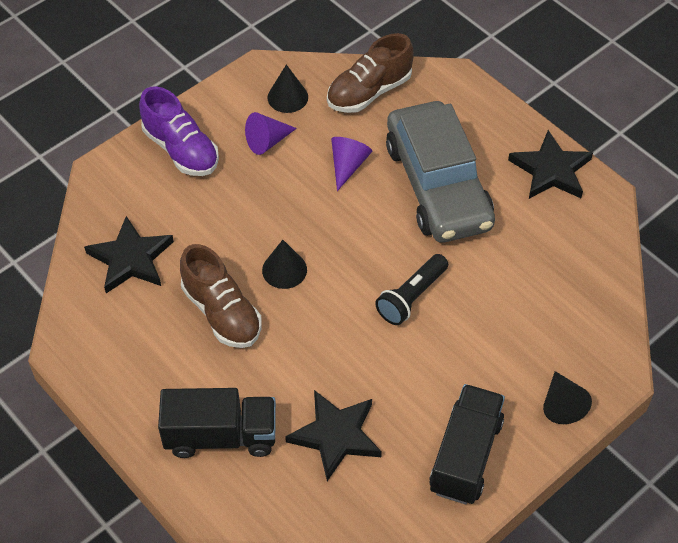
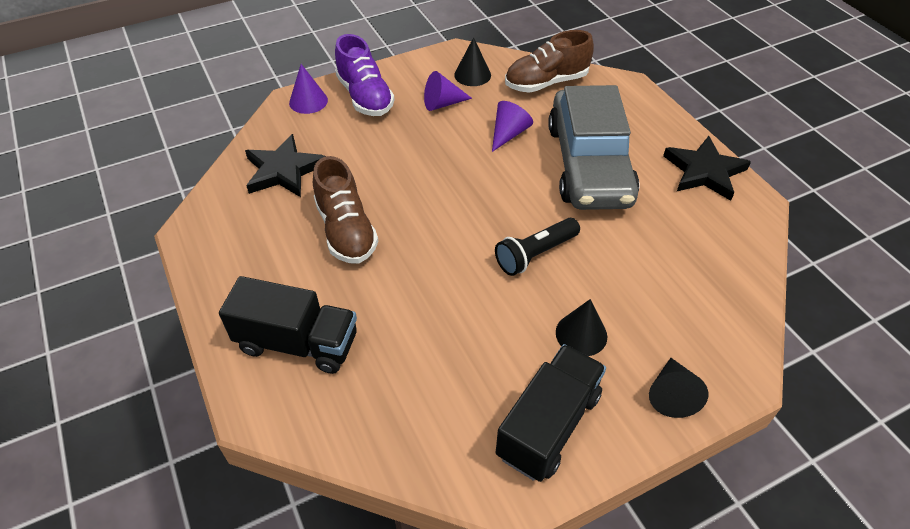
camera: 15 degrees right, 5 degrees down
(121, 168) = (308, 101): none -> purple cone
(284, 270) = (419, 206): black cone -> black cone (581, 334)
(336, 435) = (414, 370): black star -> none

